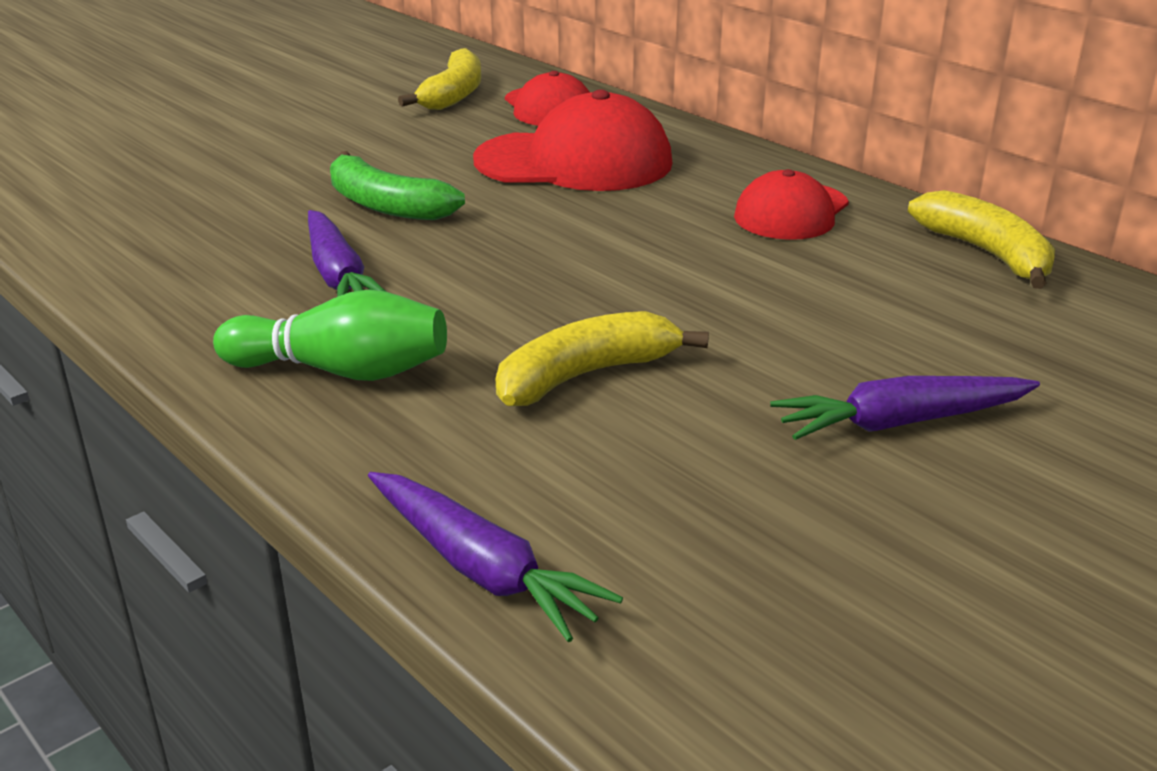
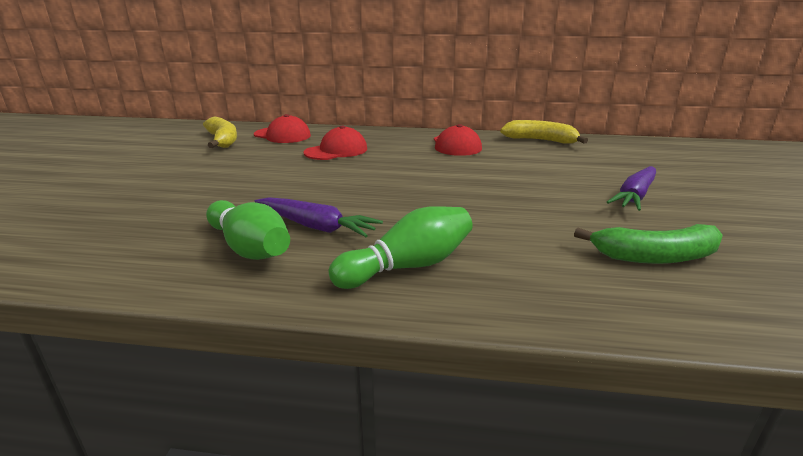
camera: 40 degrees left, 5 degrees down
(230, 275) = (250, 248): none -> green bowling pin
(386, 205) = (278, 190): green banana -> green banana (655, 256)
(481, 569) = (650, 318): purple carrot -> none
(574, 162) = (336, 151): red cap -> red cap, size x0.63
(586, 375) = (512, 223): yellow banana -> none

